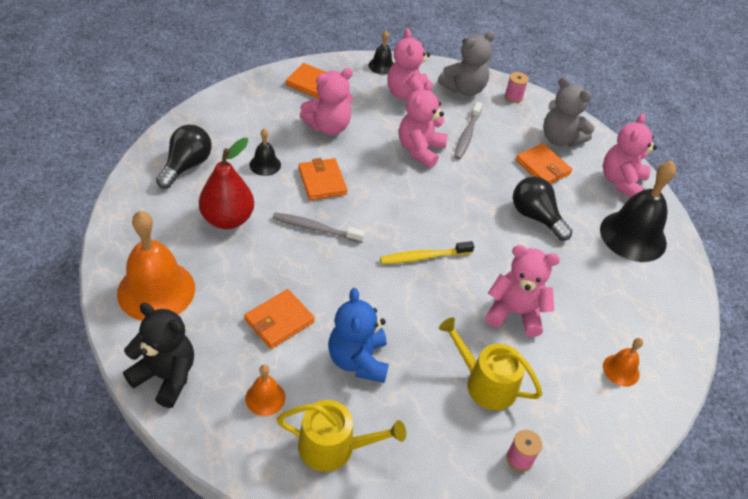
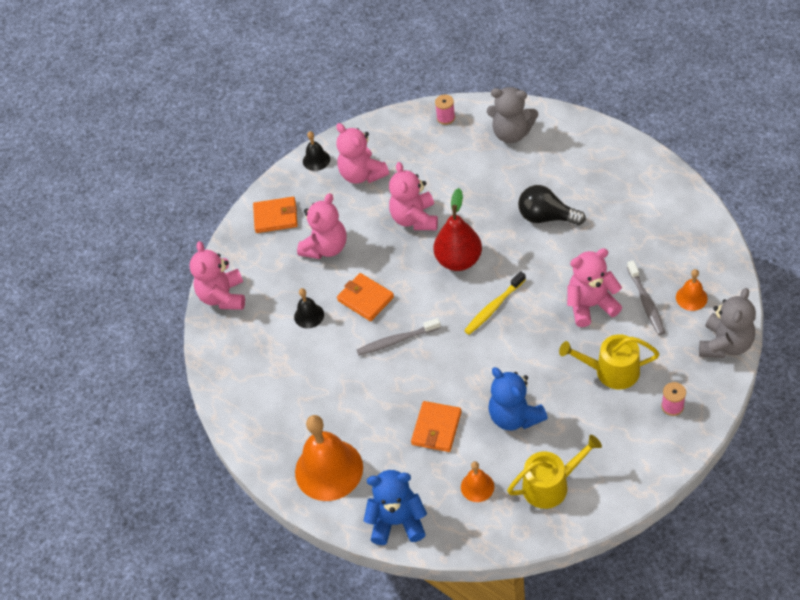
camera: 20 degrees left, 5 degrees up
(165, 376) = (397, 521): black teddy bear -> blue teddy bear
(186, 166) = (250, 359): black light bulb -> none
(228, 219) = (325, 379): red pear -> red pear (459, 260)
(464, 89) = (401, 137): grey teddy bear -> grey teddy bear (725, 344)
(467, 135) = (439, 180): grey toothbrush -> grey toothbrush (646, 302)
(542, 167) = (518, 169): orange wallet -> none
(621, 181) = (585, 142): pink teddy bear -> pink teddy bear (223, 296)
(633, 236) = (626, 184): black bell -> none

